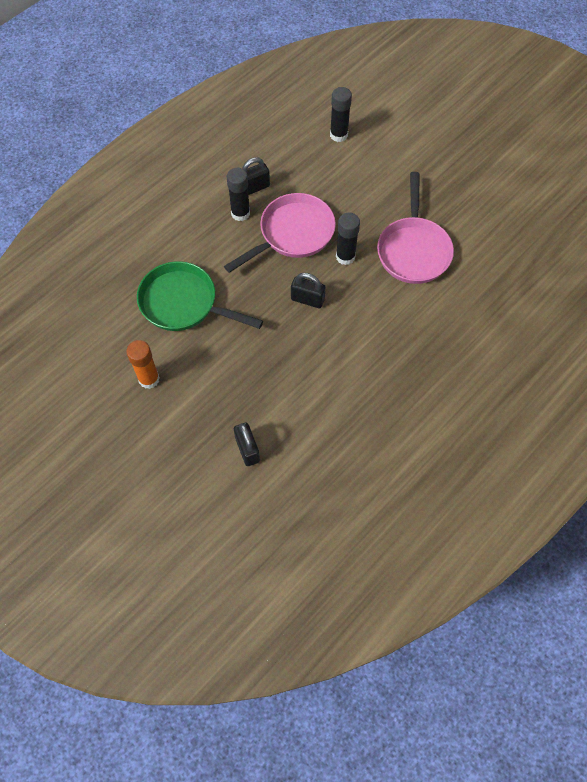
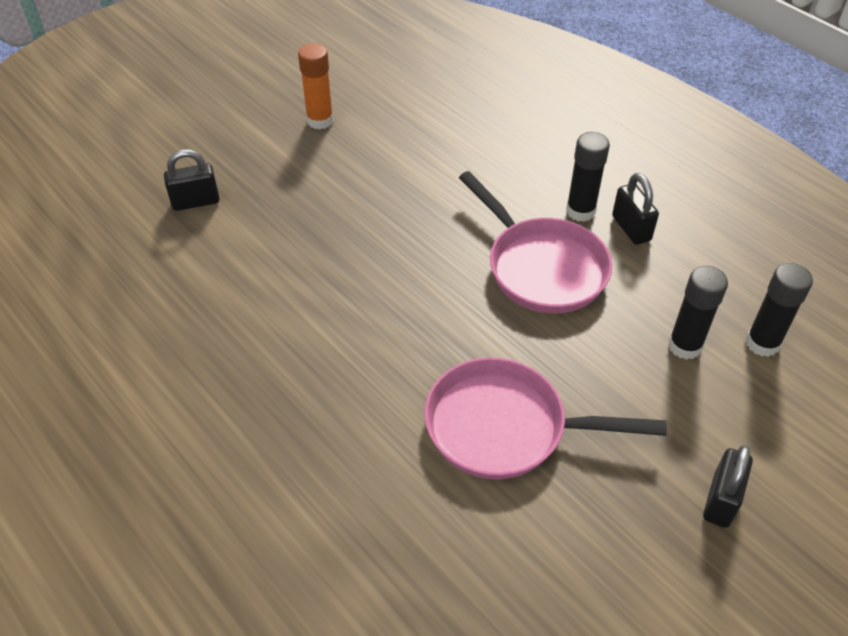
camera: 95 degrees right, 15 degrees down
(184, 303) = (427, 151): green pan -> none
(307, 299) = (418, 276): black padlock -> black padlock (721, 500)
(345, 257) = (495, 329): black glue stick -> black glue stick (684, 346)

